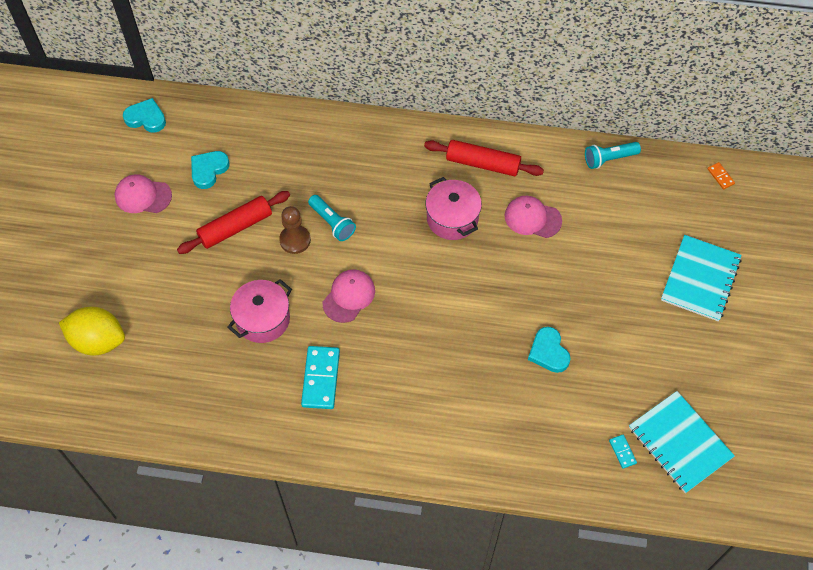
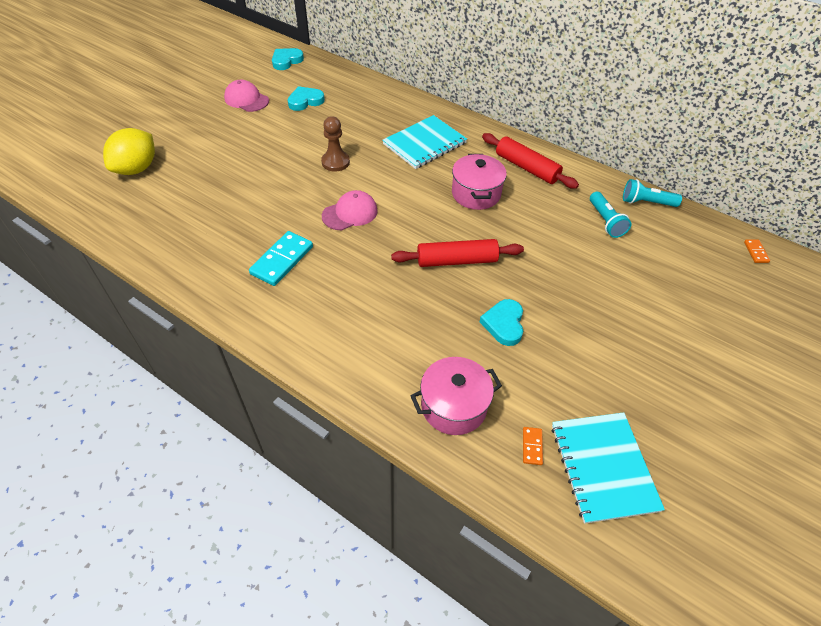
camera: 25 degrees right, 10 degrees down
(98, 341) = (137, 169): yellow lemon -> yellow lemon turned 75 degrees clockwise
(146, 118) = (286, 61): turquoise heart -> turquoise heart turned 90 degrees counterclockwise
(235, 227) = (297, 139): red rolling pin -> red rolling pin (457, 260)
(263, 319) = (269, 202): pink pot -> pink pot (453, 406)
(332, 223) = (373, 162): turquoise flashlight -> turquoise flashlight (605, 221)
(532, 218) = (549, 218): pink cap -> none
(622, 452) = (532, 446): turquoise domino -> orange domino
(700, 279) = (697, 325): turquoise notebook -> turquoise notebook (424, 144)

